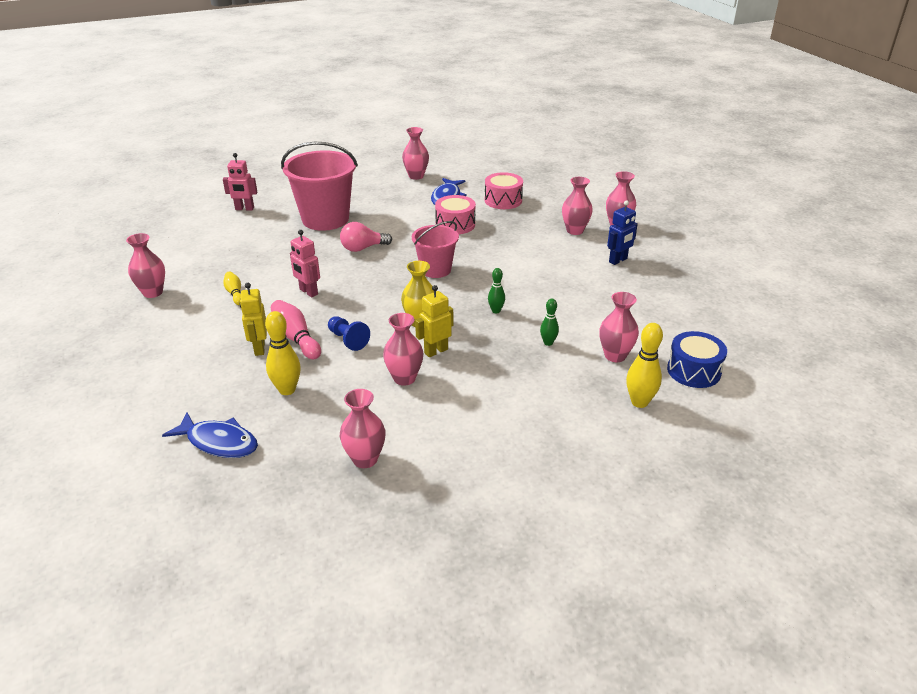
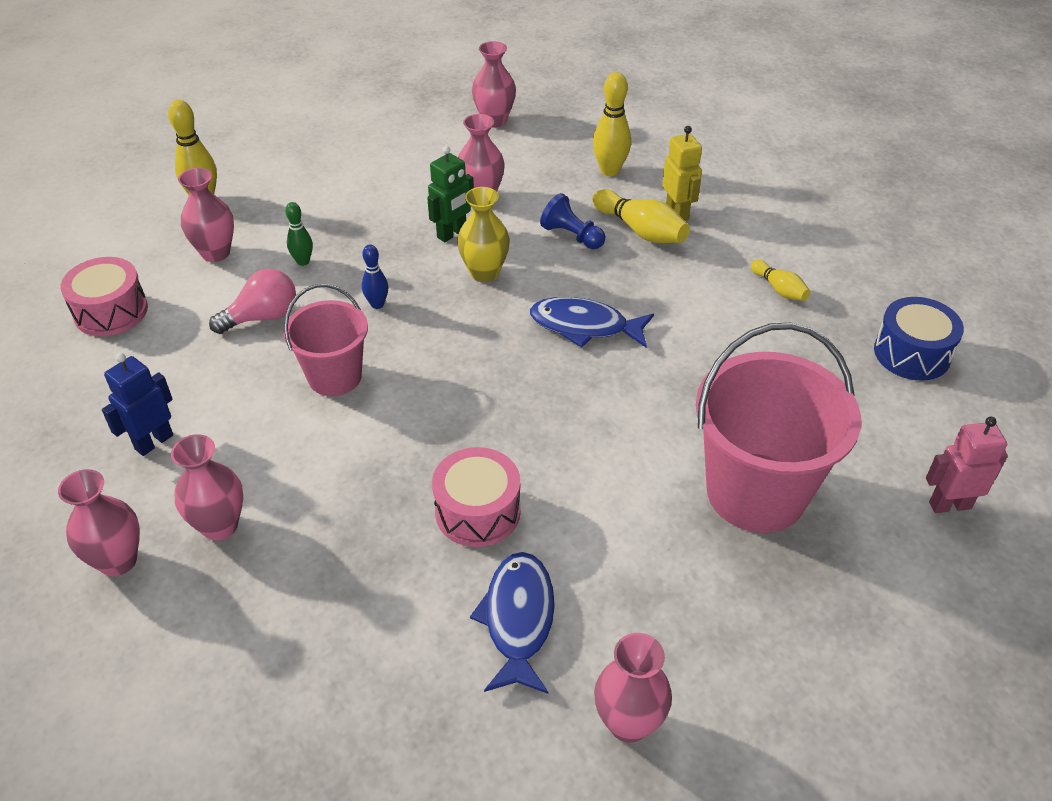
camera: 170 degrees right, 10 degrees up
(153, 292) = (899, 277): pink vase -> none
(219, 442) = (643, 119): blue fish -> blue fish (584, 326)
(296, 338) = (641, 230): pink bowling pin -> yellow bowling pin
(308, 292) = (672, 305): pink robot -> none
(363, 248) = (636, 413): pink light bulb -> pink light bulb (262, 317)
(435, 269) = (487, 376): pink bucket -> pink bucket (335, 376)
(436, 351) = (452, 234): yellow robot -> green robot
(496, 311) = (377, 304): green bowling pin -> blue bowling pin
(503, 200) = (378, 628): pink drum -> pink drum (111, 311)
(693, 371) = (119, 243): blue drum -> blue drum (912, 353)

